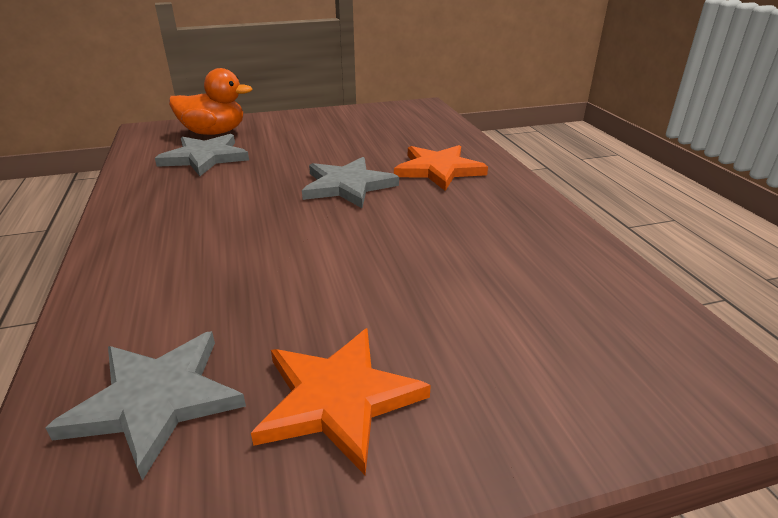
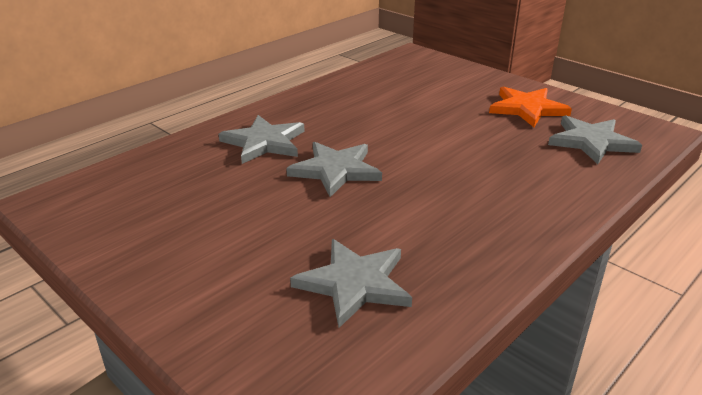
camera: 120 degrees left, 0 degrees up
(214, 133) = (268, 329): orange duck -> none
(438, 170) = (264, 142): orange star -> grey star

